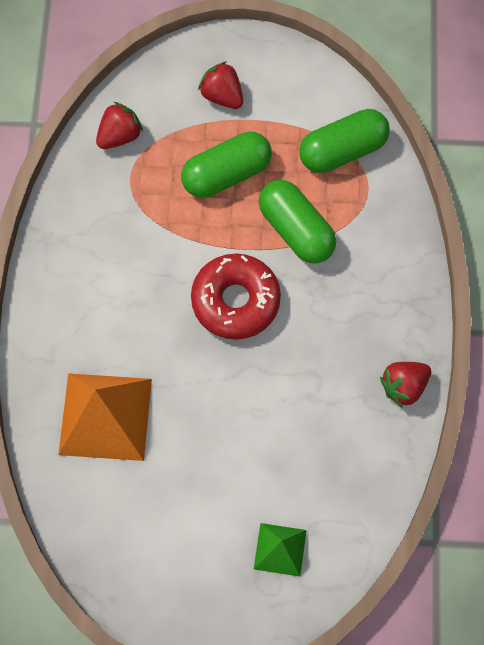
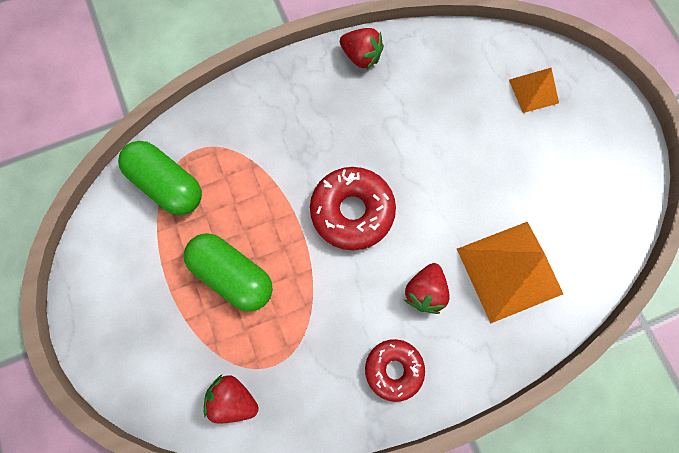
camera: 115 degrees left, 5 degrees up
(74, 271) = (393, 369): none -> red donut
(222, 96) = (149, 318): red strawberry -> red strawberry (425, 291)
(280, 549) = (533, 91): green pyramid -> orange pyramid
(296, 230) = (262, 191): green capsule -> none

